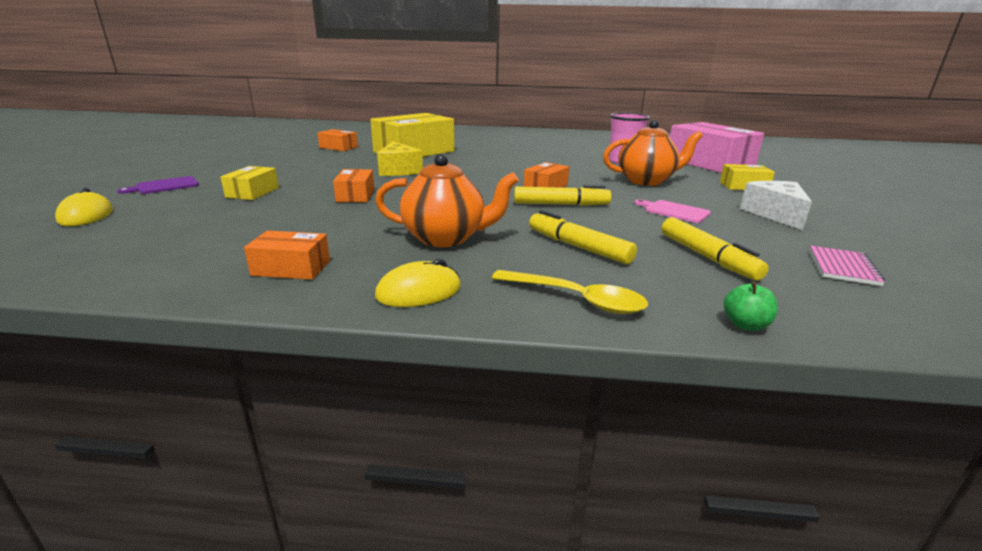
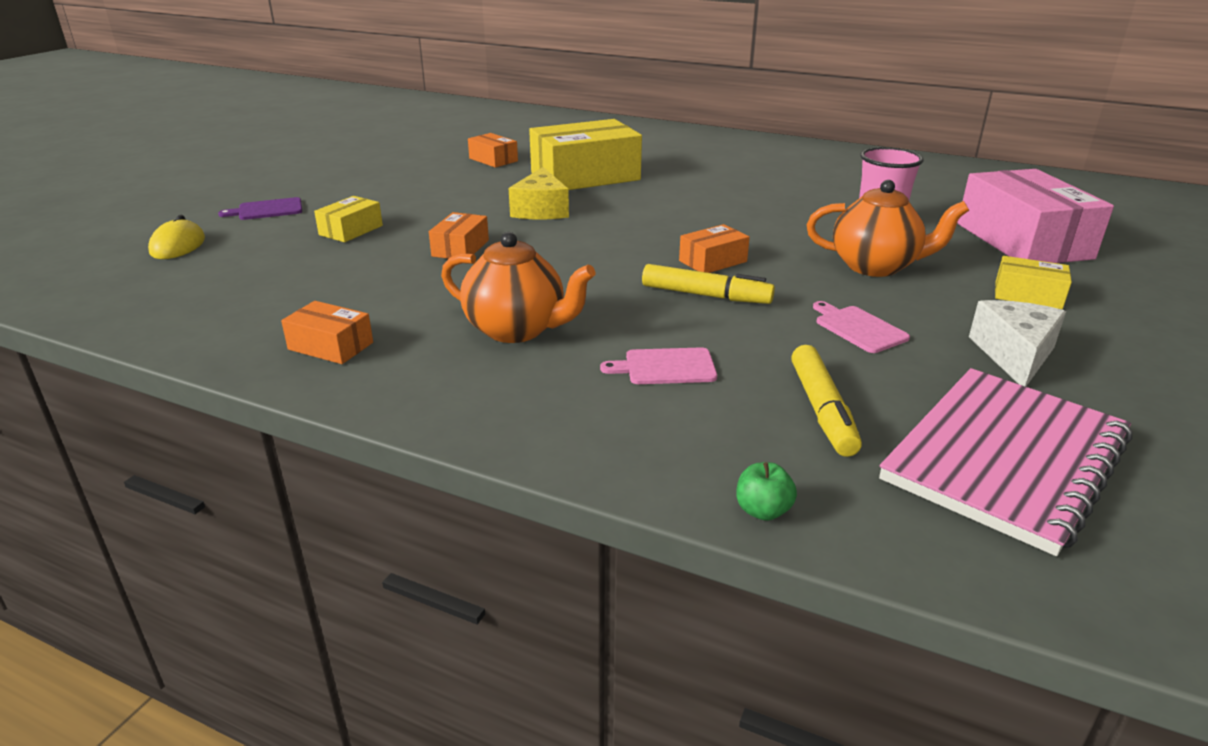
camera: 20 degrees right, 5 degrees up
(419, 292) = (435, 398): yellow mouse -> none
(576, 299) = (595, 439): yellow spoon -> none
(578, 247) = (665, 367): yellow marker -> pink cutting board
(843, 267) = (1005, 459): pink notebook -> pink notebook, size x2.35

